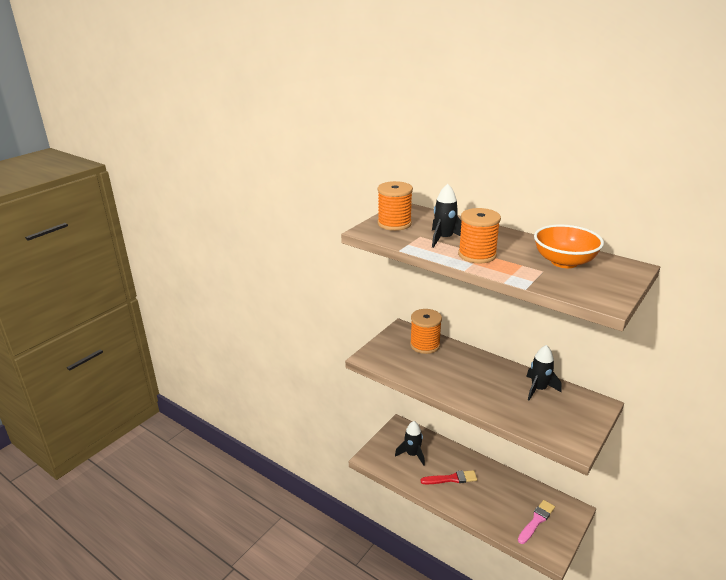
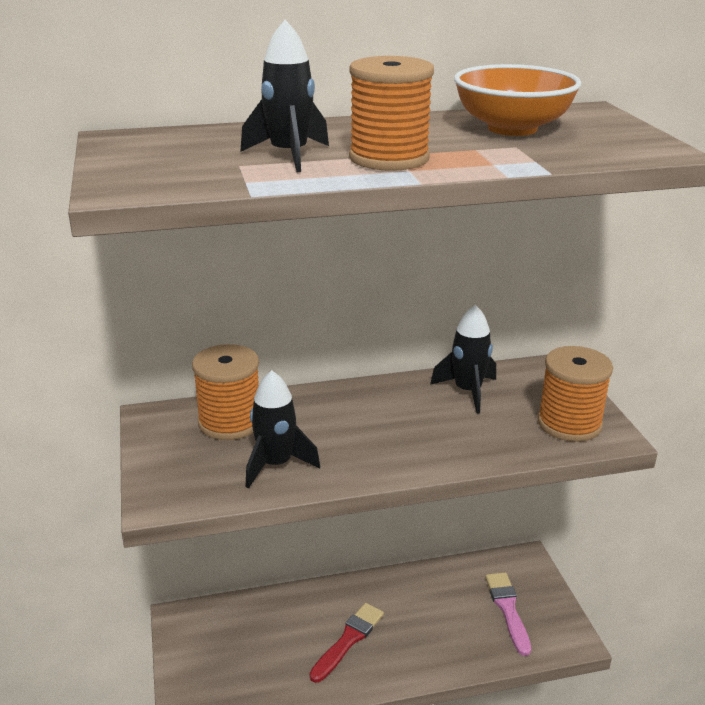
camera: 50 degrees left, 0 degrees up
(394, 224) = (150, 163): orange spool -> orange spool (569, 423)
(412, 454) = (252, 649): black rocket -> black rocket (276, 464)

